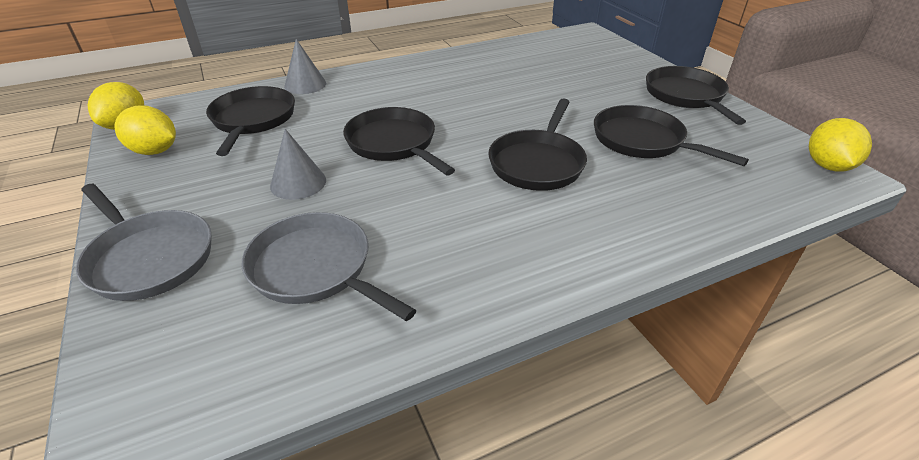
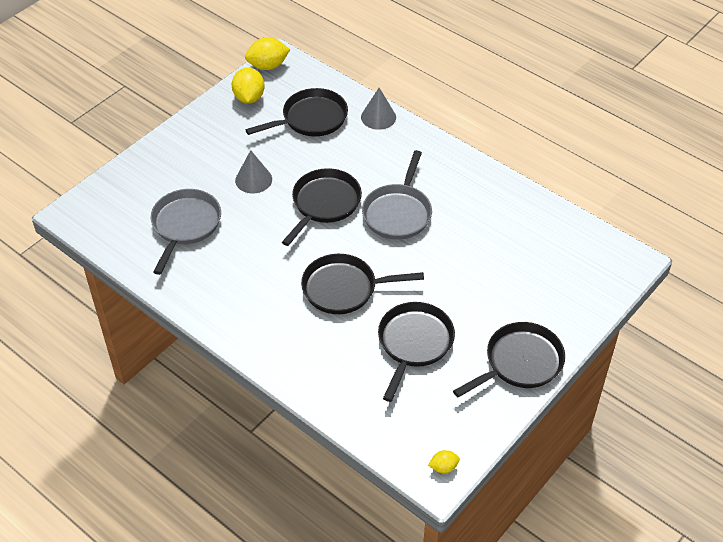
camera: 65 degrees right, 10 degrees up
(149, 257) = (161, 158): grey pan -> grey pan (398, 213)
(827, 166) = (443, 467): yellow lemon -> yellow lemon, size x0.53

